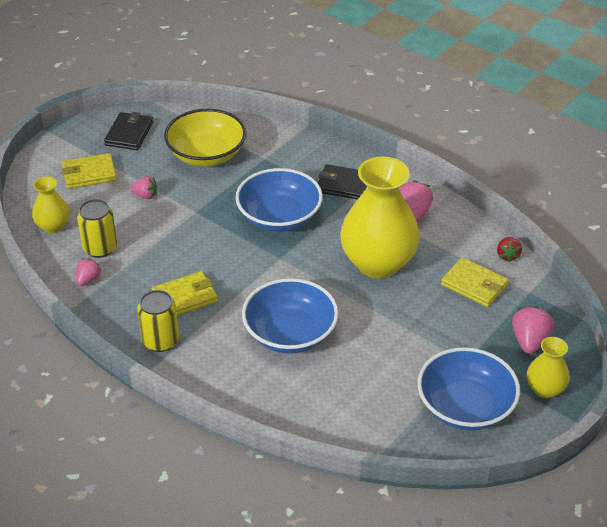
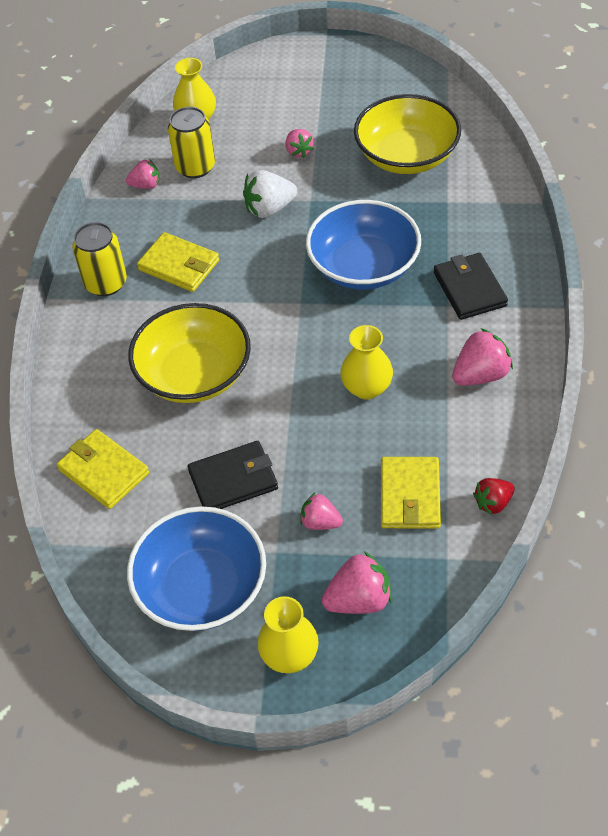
camera: 60 degrees right, 10 degrees up
(89, 174) = (292, 96): yellow wallet -> yellow wallet (103, 471)
(129, 134) = (379, 85): black wallet -> black wallet (233, 480)
(182, 233) = (269, 209): none -> white strawberry
(290, 333) = (194, 374): blue bowl -> yellow bowl
(378, 263) = (366, 388): yellow vase -> yellow vase, size x0.49
(461, 331) = (320, 522): none -> pink strawberry

